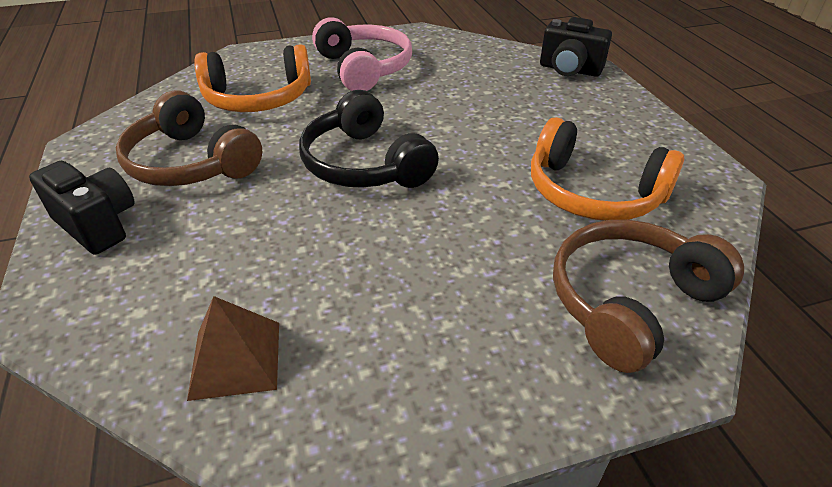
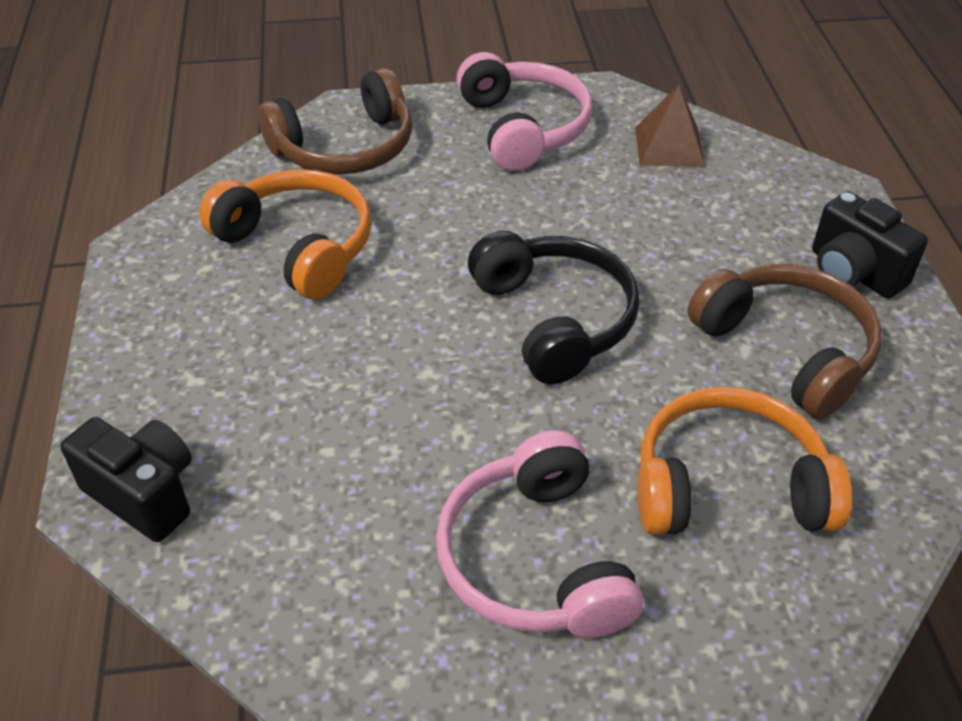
camera: 170 degrees left, 5 degrees up
(429, 365) = (522, 128): none -> pink headphones

